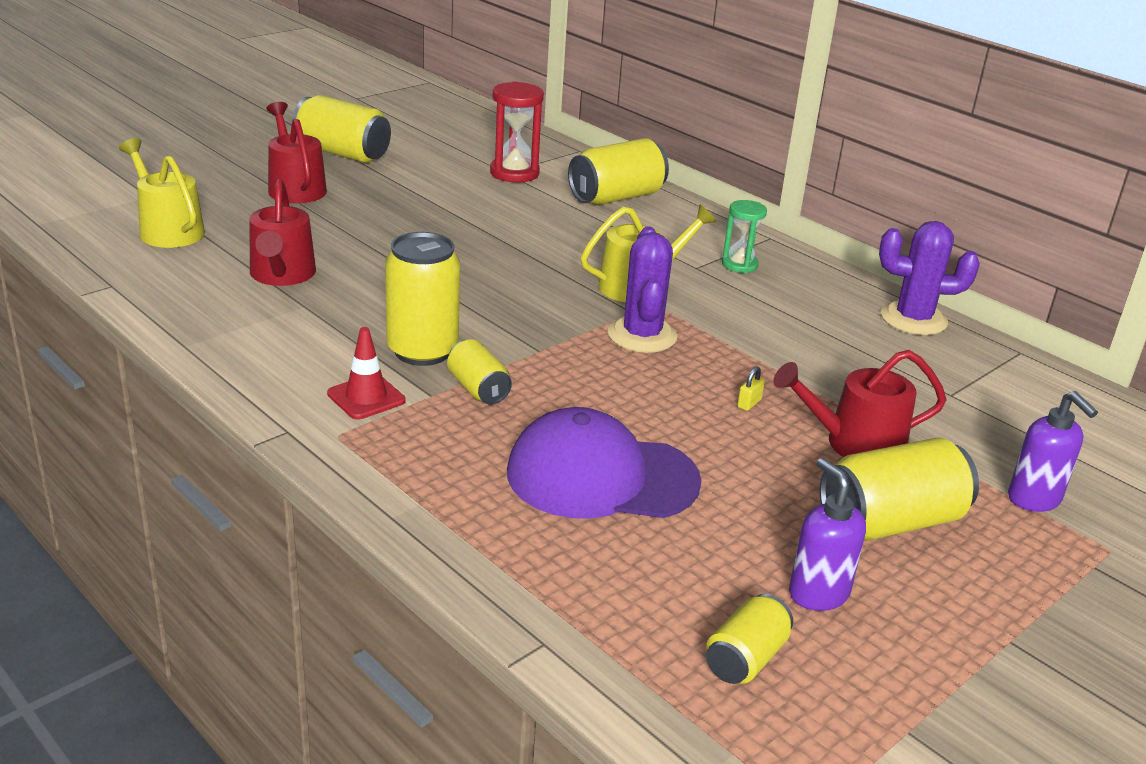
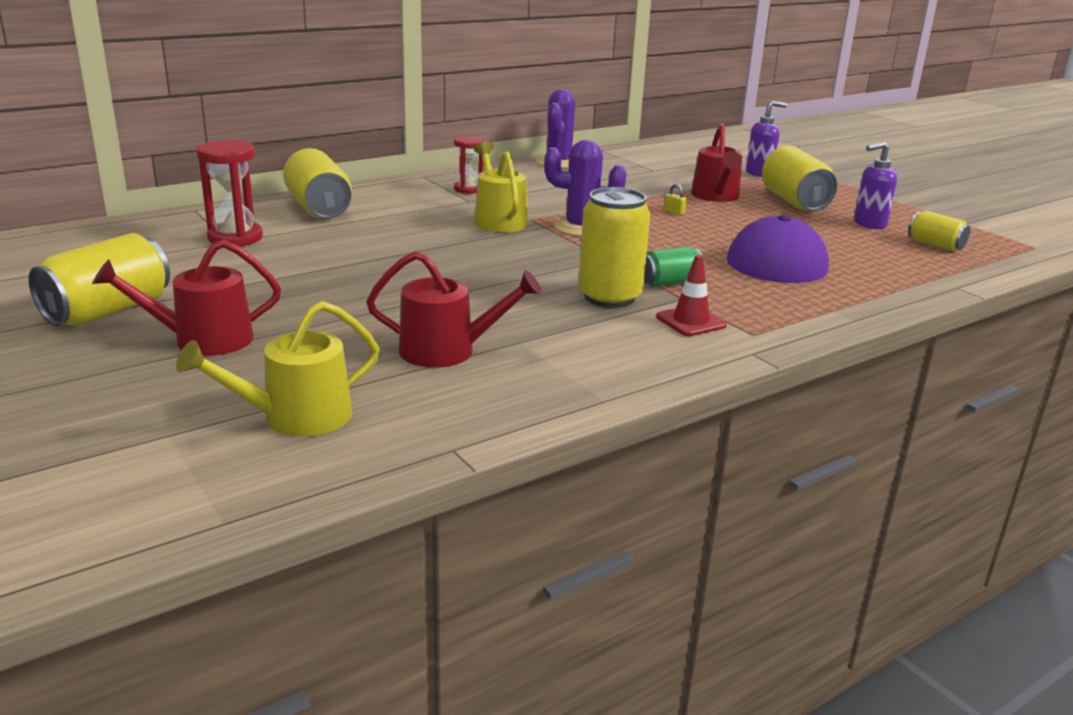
camera: 80 degrees left, 5 degrees down
(478, 389) = (669, 282): yellow can -> green can
(739, 265) = (468, 189): green hourglass -> red hourglass

